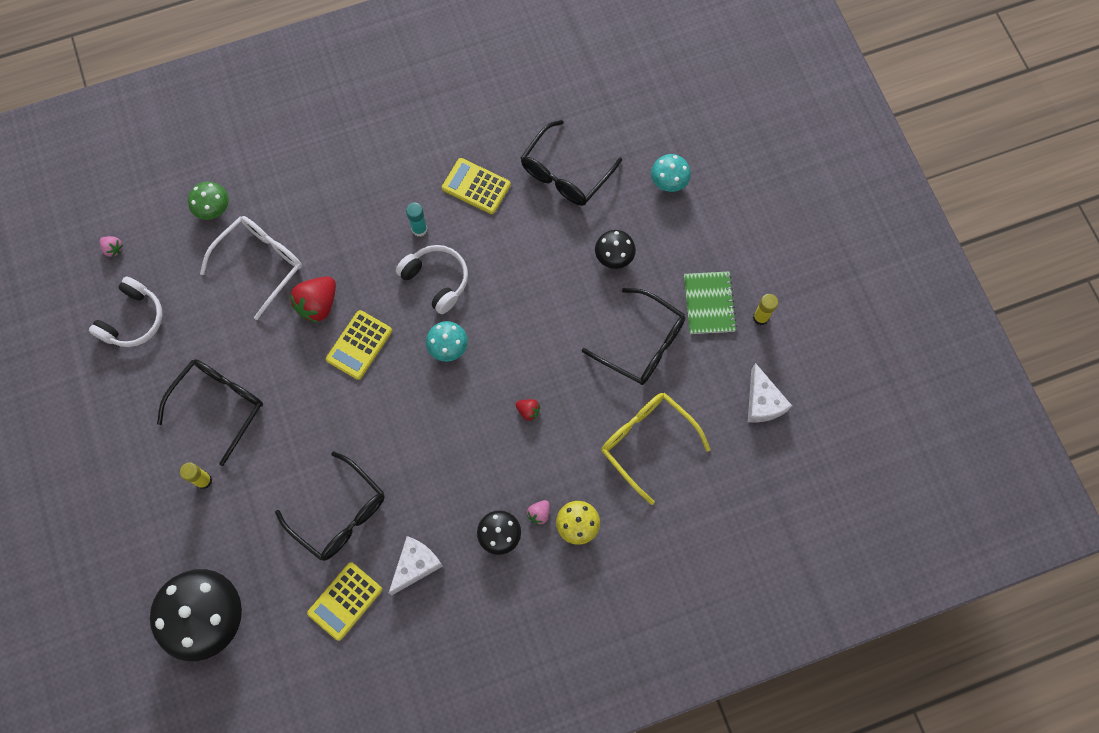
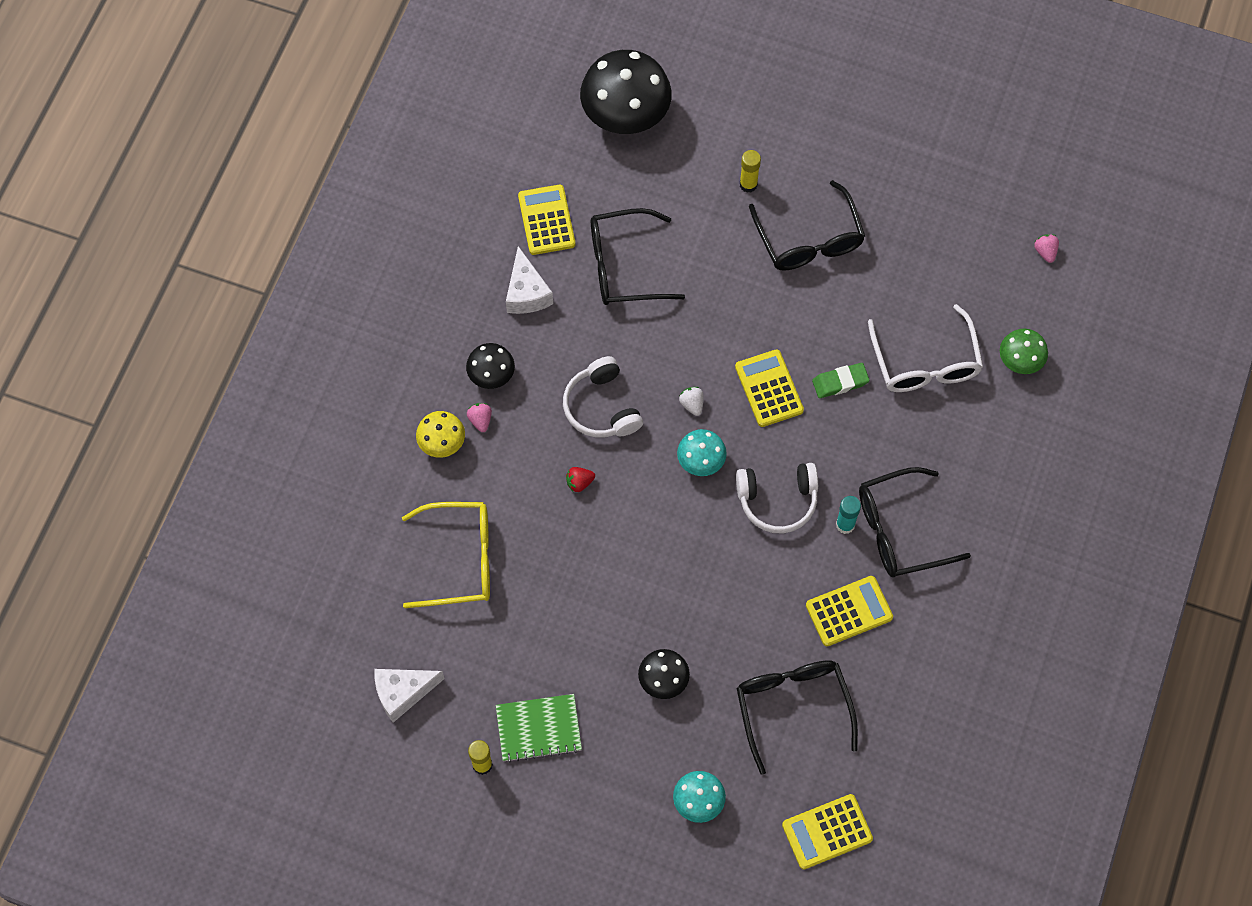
camera: 130 degrees right, 5 degrees down
(113, 249) = (1045, 252): pink strawberry -> pink strawberry turned 90 degrees clockwise
(133, 319) = (955, 224): white headphones -> white headphones (602, 407)
(318, 304) = (840, 382): red strawberry -> green eraser
(411, 384) = (692, 404): none -> white strawberry
(622, 103) = (827, 832): none -> yellow calculator
(641, 343) = (554, 633): black glasses -> black glasses (900, 530)
(709, 303) = (538, 728): green notebook -> green notebook turned 45 degrees counterclockwise
(762, 402) = (403, 693): white cheese -> white cheese turned 45 degrees counterclockwise

